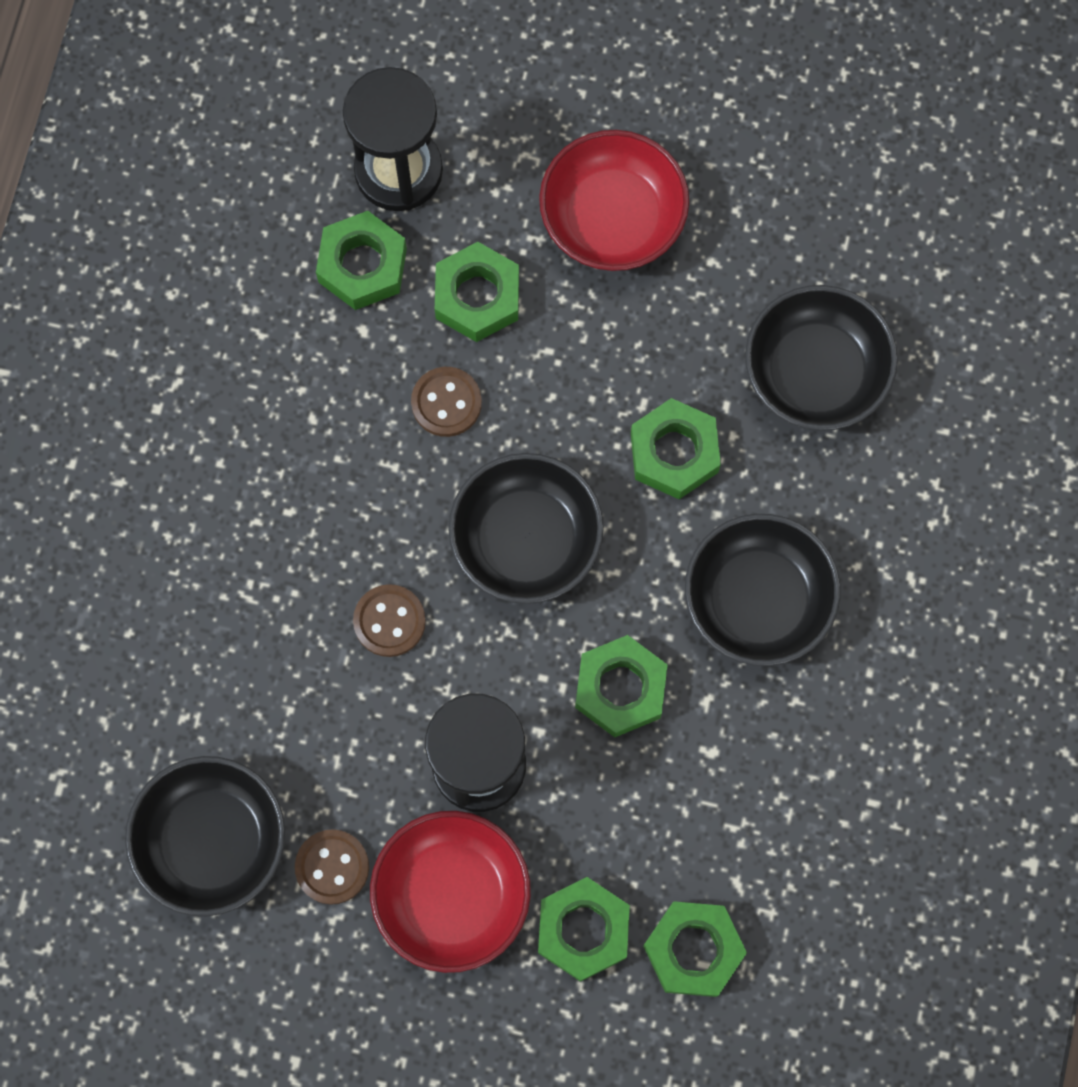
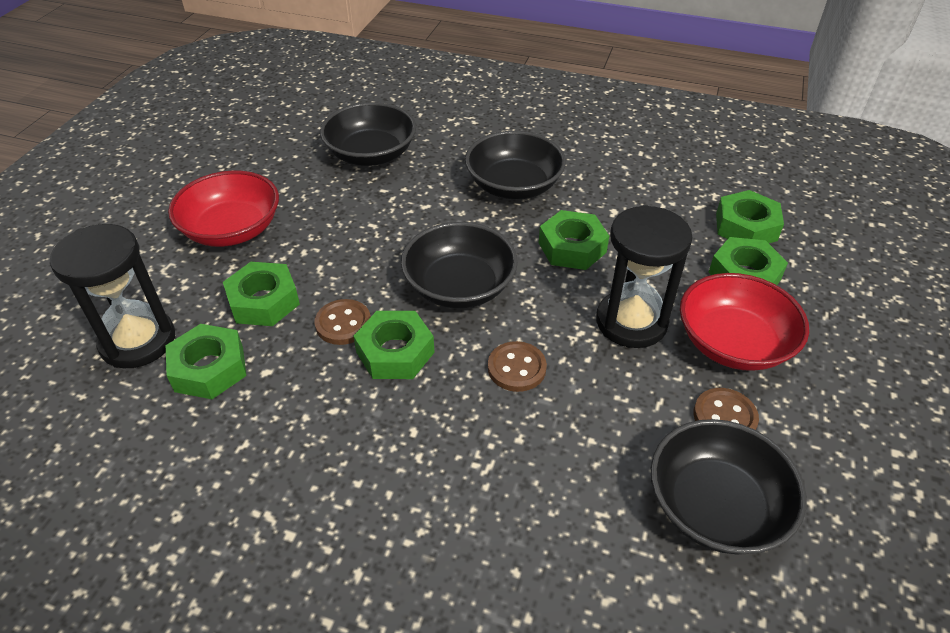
camera: 85 degrees left, 30 degrees down
(674, 453) = (410, 213): green nut -> green nut (395, 352)

